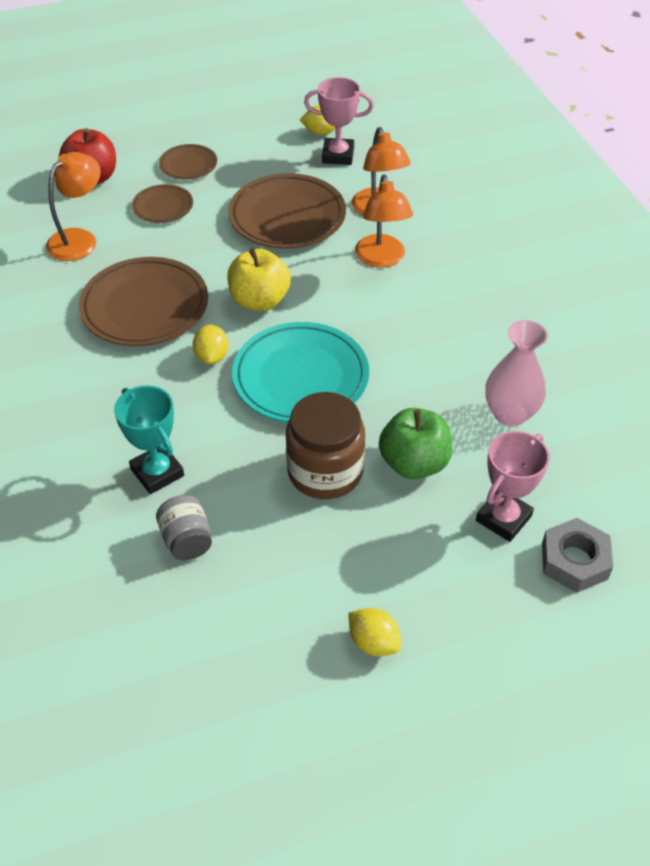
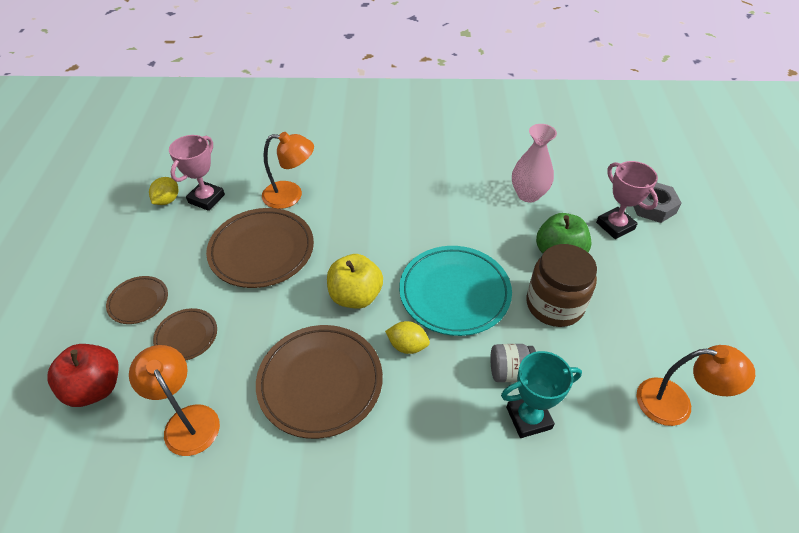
camera: 70 degrees left, 0 degrees up
(187, 540) = (605, 412): grey jar -> grey jar (510, 372)
(373, 642) = (708, 320): yellow lemon -> none
(381, 259) = (347, 210): orange lamp -> orange lamp (675, 404)

